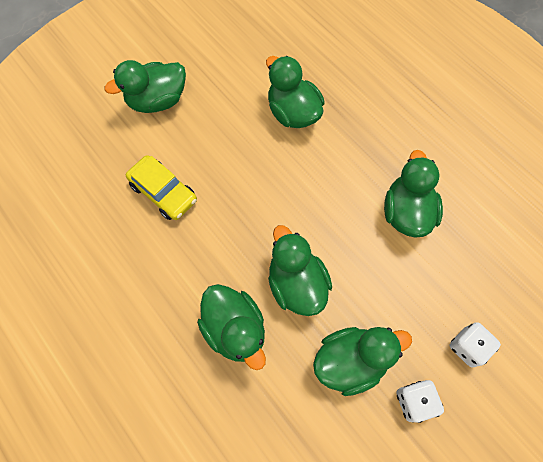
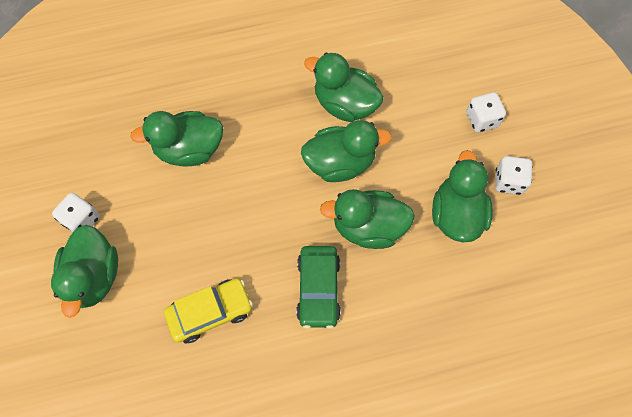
camera: 65 degrees left, 0 degrees up
(197, 71) = (81, 220): none -> white dice
(219, 266) = (318, 289): none -> green car
(235, 329) = (386, 300): green duck -> green duck (340, 163)

